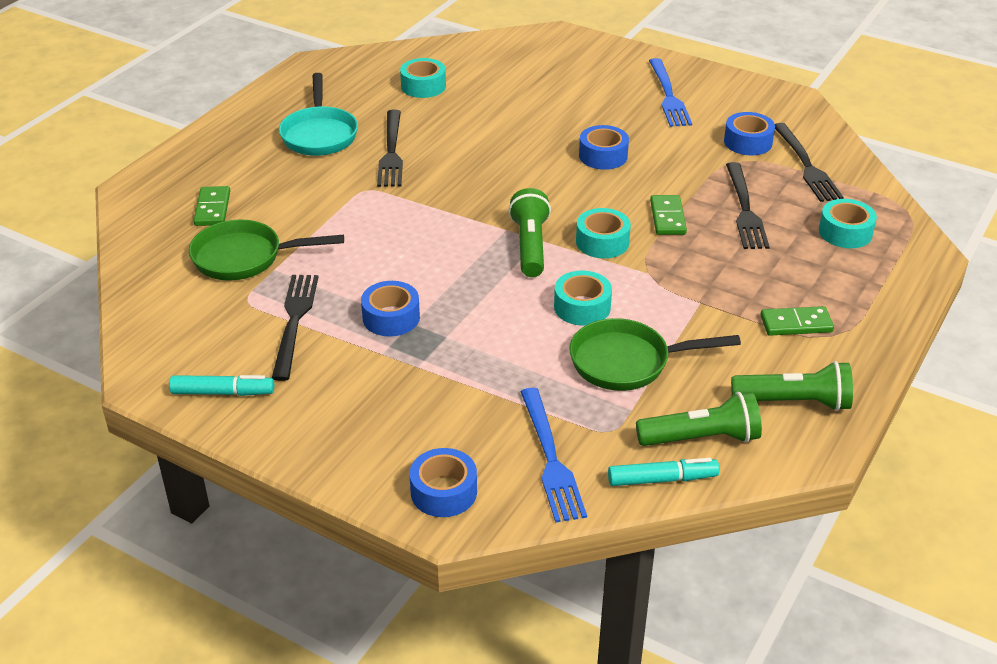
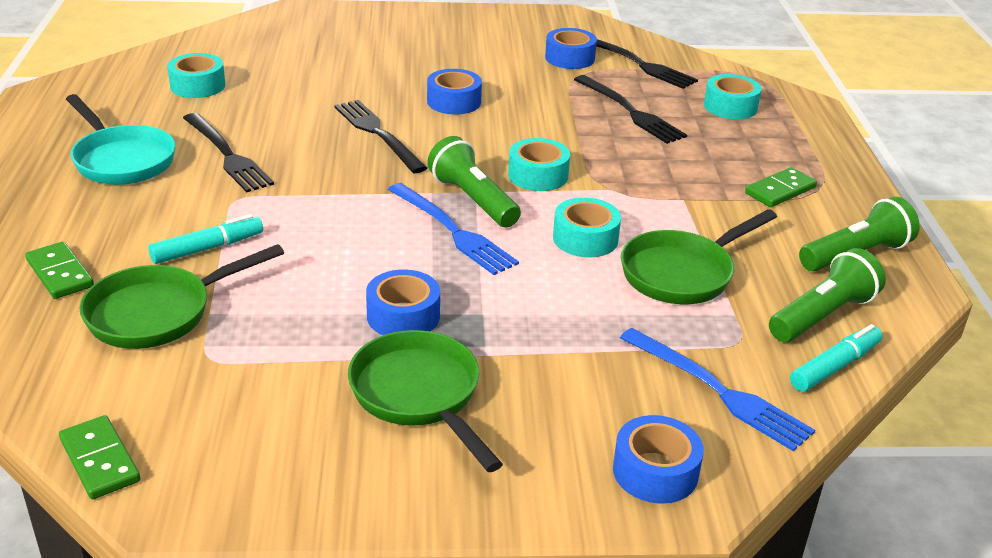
camera: 35 degrees left, 5 degrees down
(223, 392) = (286, 474): turquoise marker -> turquoise marker (208, 248)
(294, 321) = (294, 360): black fork -> black fork (378, 134)
(346, 377) = (419, 396): none -> green pan
(667, 217) = (572, 137): green domino -> green domino (99, 460)
(668, 96) = (457, 38): blue fork -> blue fork (453, 231)

